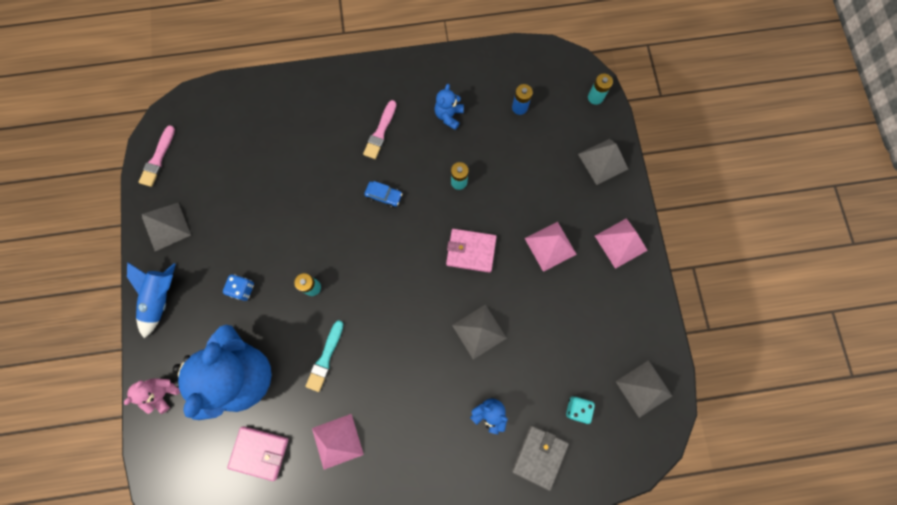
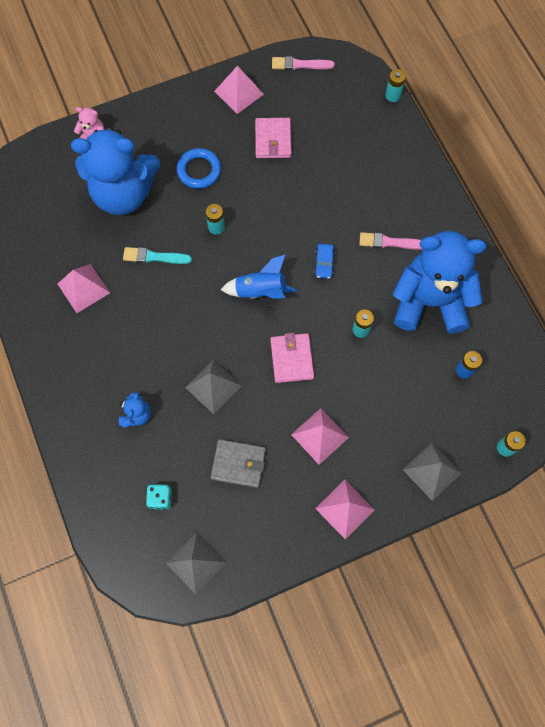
camera: 75 degrees right, 5 degrees down
(161, 299) = (173, 110): blue rocket -> blue rocket (260, 291)
(166, 226) = (239, 92): grey pyramid -> pink pyramid
(227, 83) = (393, 95): none -> turquoise battery
(242, 289) = (199, 170): blue dice -> blue ring
(260, 452) = (61, 228): pink wallet -> pink wallet (273, 140)
(449, 116) = (430, 302): blue teddy bear -> blue teddy bear, size x2.45
(539, 456) = (107, 471): grey wallet -> grey wallet (238, 464)

